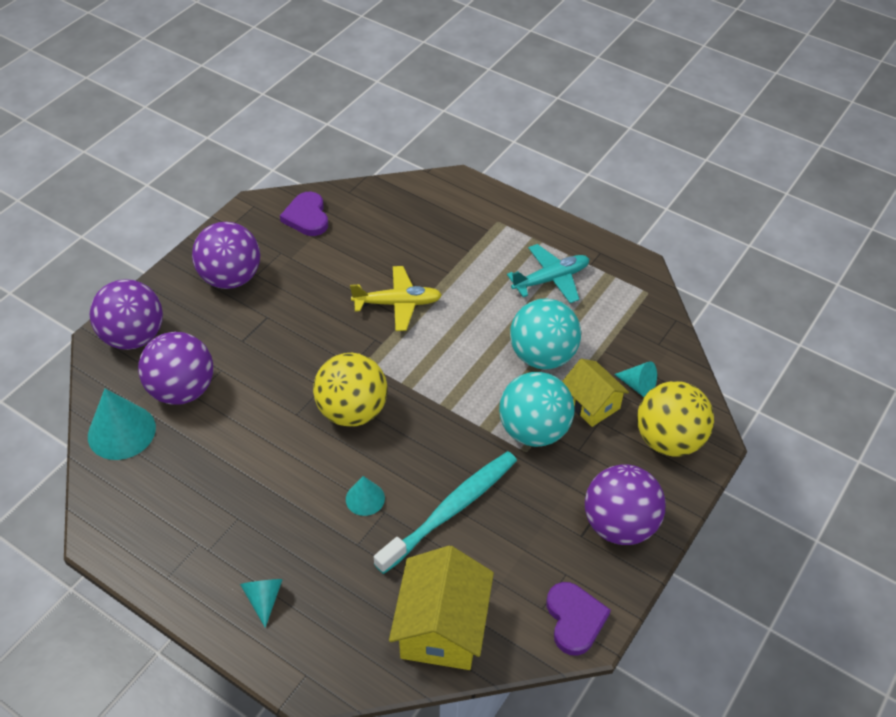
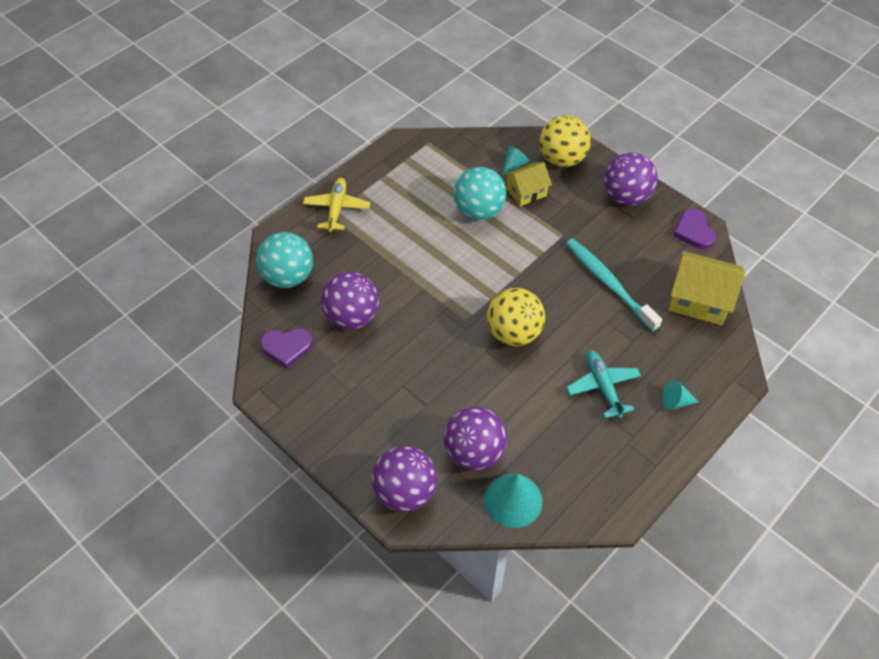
camera: 80 degrees left, 5 degrees up
(231, 278) = (349, 411): purple ball -> purple ball (352, 317)
(365, 498) = (595, 332): turquoise cone -> none
(398, 303) = (407, 292): yellow plane -> yellow plane (337, 209)
(534, 430) = (545, 227): turquoise ball -> turquoise ball (288, 277)
(551, 279) = (403, 193): turquoise plane -> turquoise plane (603, 386)
(574, 619) = (694, 231): purple heart -> purple heart turned 105 degrees counterclockwise

